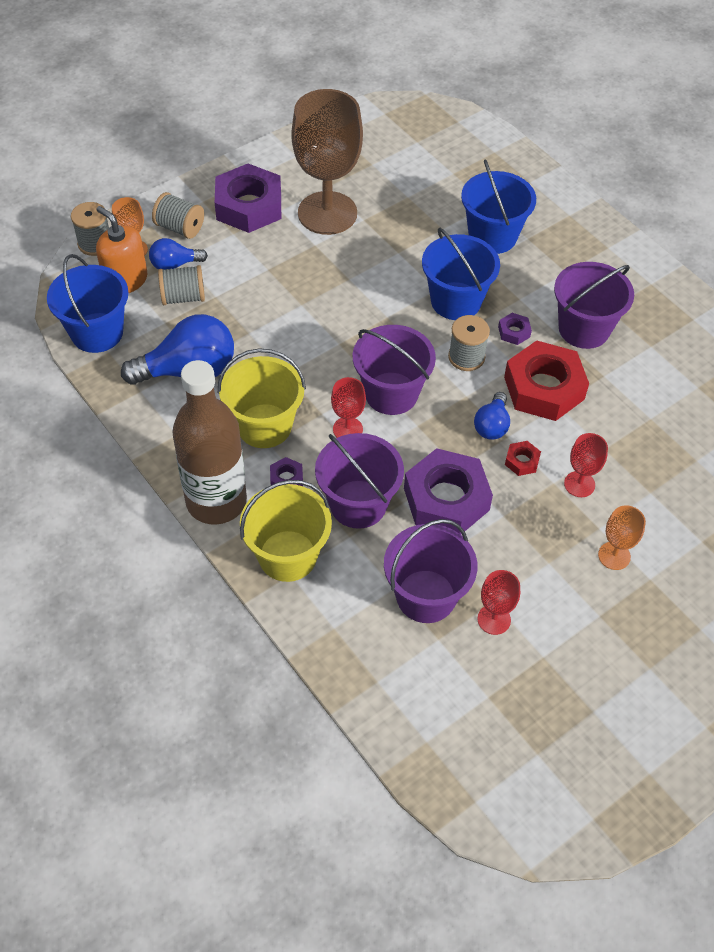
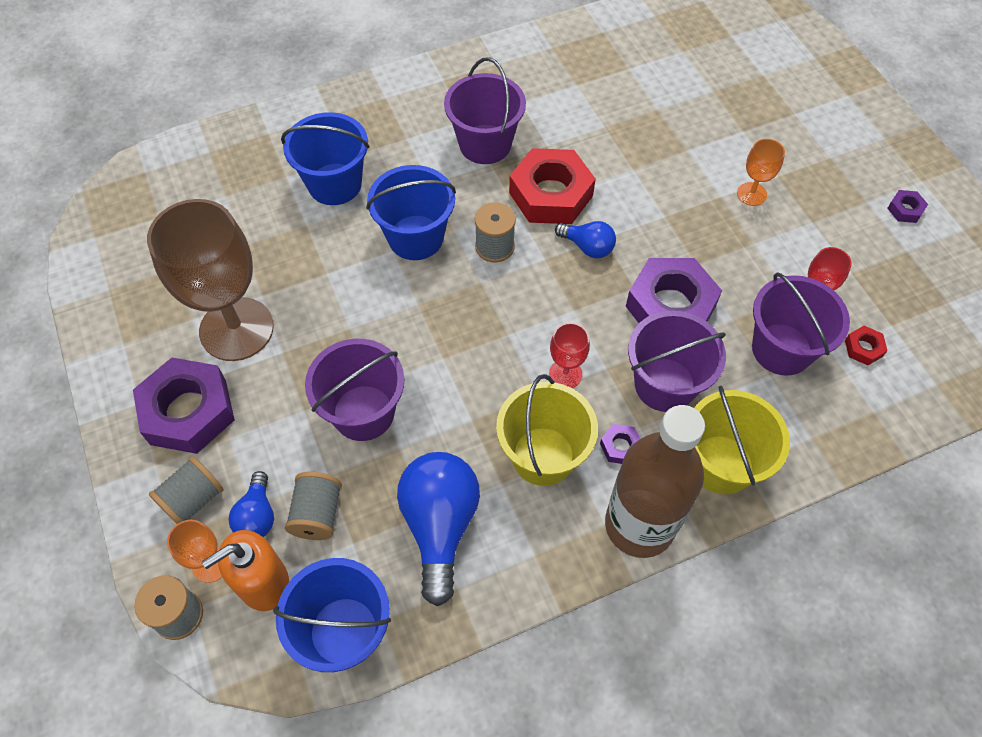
camera: 75 degrees left, 5 degrees up
(391, 393) = (526, 323): purple bucket -> purple bucket (363, 413)
(514, 332) = (472, 199): purple nut -> purple nut (905, 209)
(522, 461) = (635, 234): red nut -> red nut (863, 348)
(579, 484) = (670, 197): red goblet -> none

